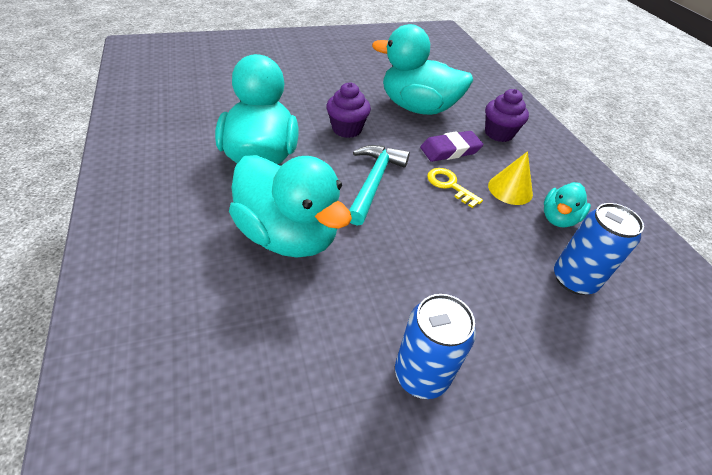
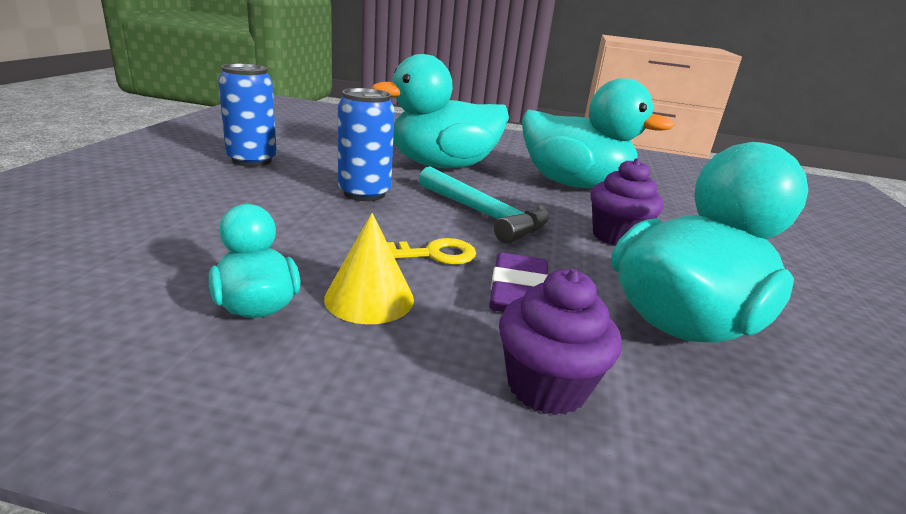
camera: 120 degrees right, 20 degrees down
(574, 279) = (173, 253): blue can -> blue can (364, 193)

